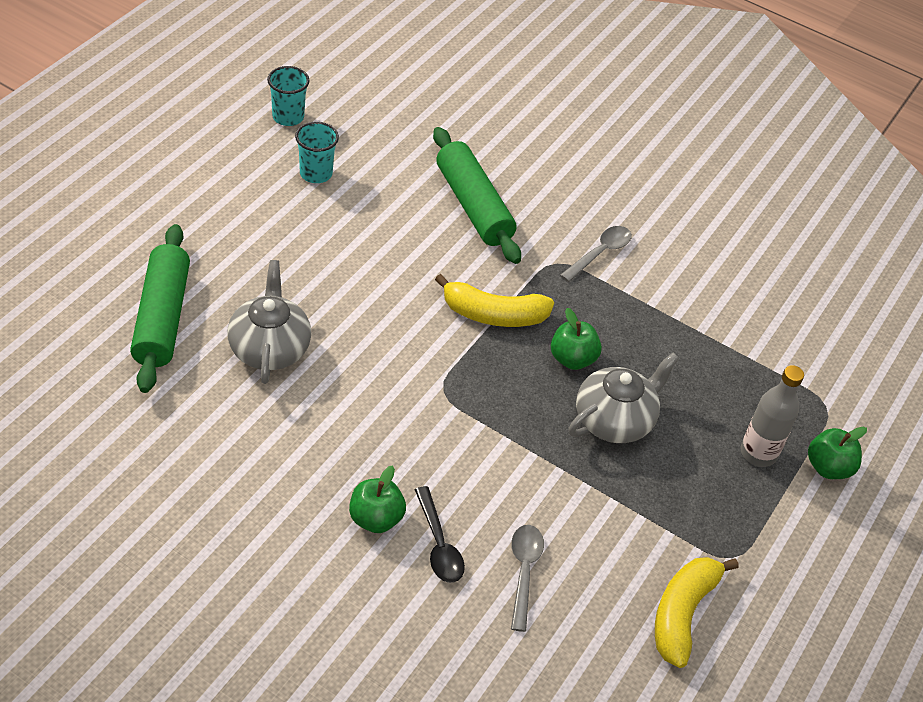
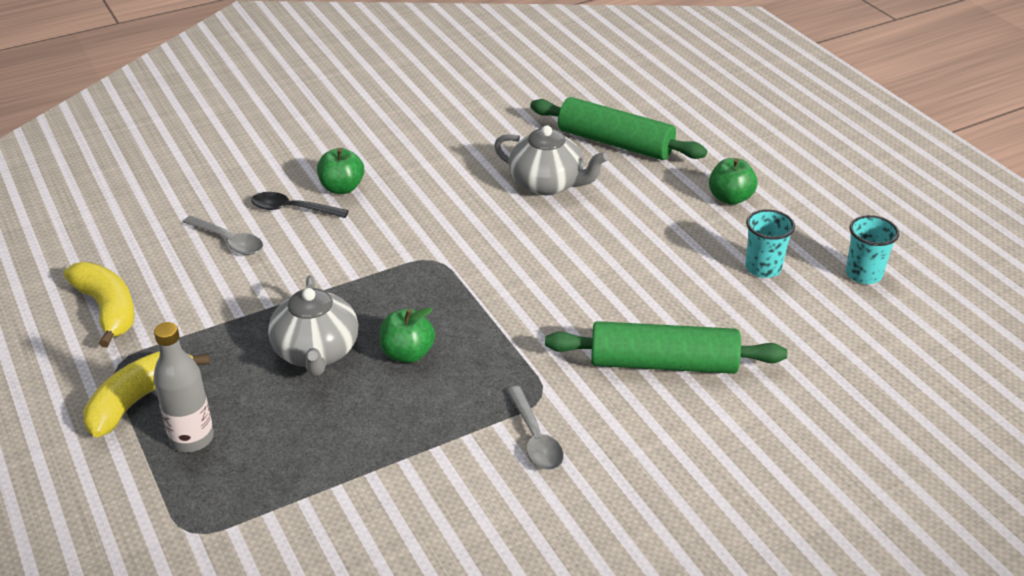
camera: 125 degrees right, 10 degrees down
(493, 314) = (500, 321): yellow banana -> yellow banana (139, 399)
(828, 467) = (126, 487): green apple -> green apple (730, 198)

